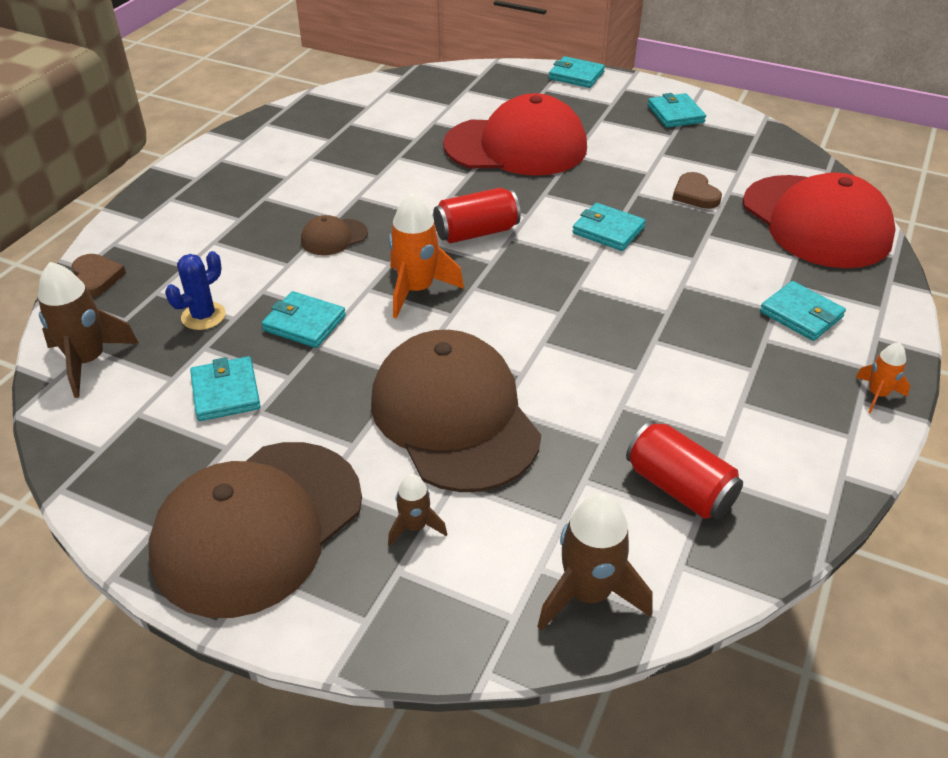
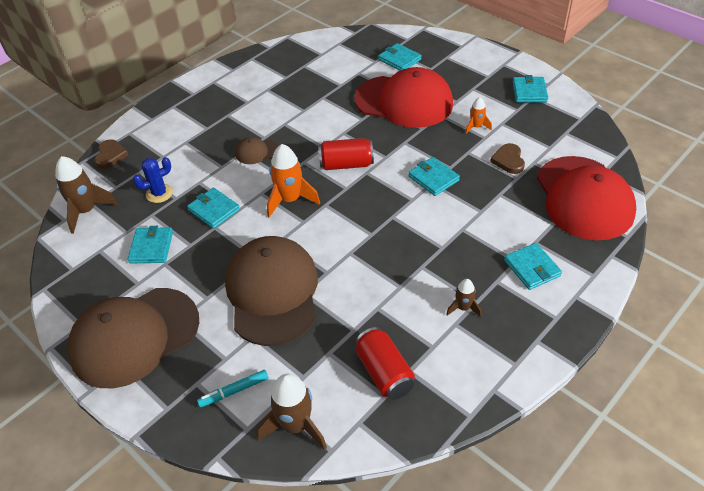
camera: 20 degrees right, 5 degrees up
(415, 527) = (218, 358): brown rocket -> brown rocket (463, 308)
(465, 568) = (234, 391): none -> turquoise marker
(576, 75) = (474, 49): turquoise wallet -> turquoise wallet (399, 59)
(877, 395) = (551, 339): orange rocket -> orange rocket (476, 127)

